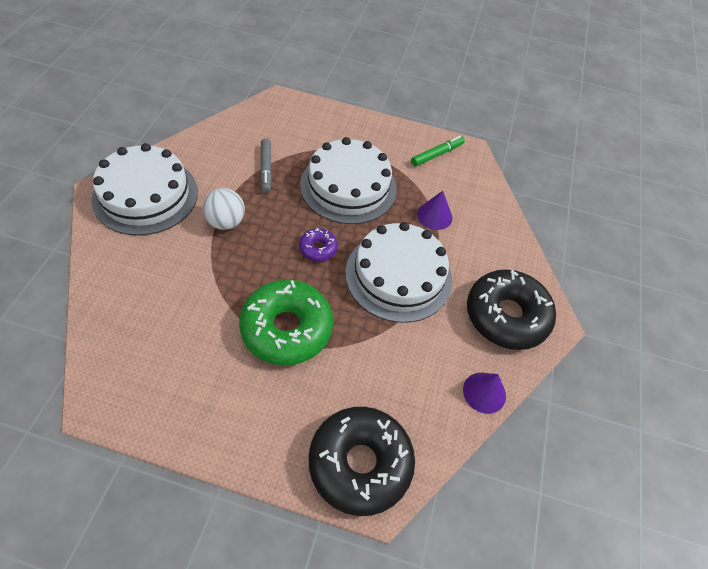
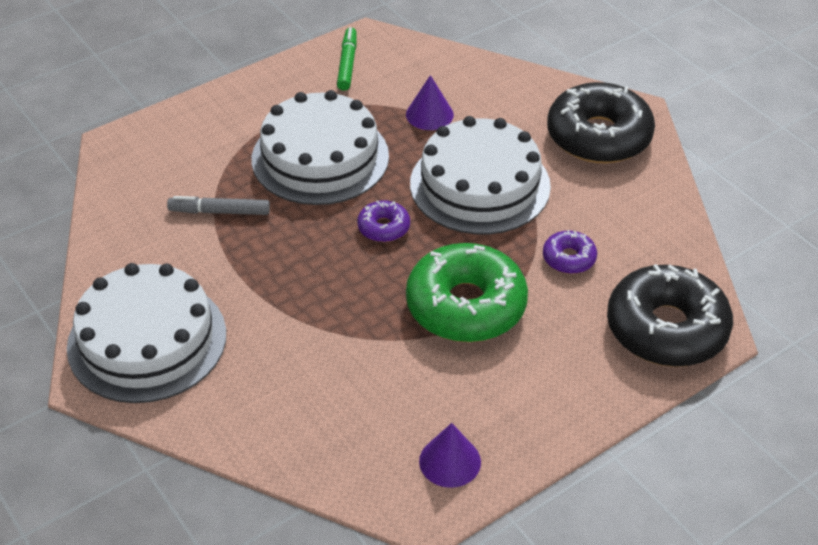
camera: 45 degrees left, 10 degrees down
(226, 222) = (267, 286): white ball -> none
(266, 169) = (219, 212): grey marker -> grey marker turned 150 degrees clockwise
(376, 363) = (569, 258): none -> purple donut
(484, 392) = (666, 201): purple cone -> purple cone (450, 461)

